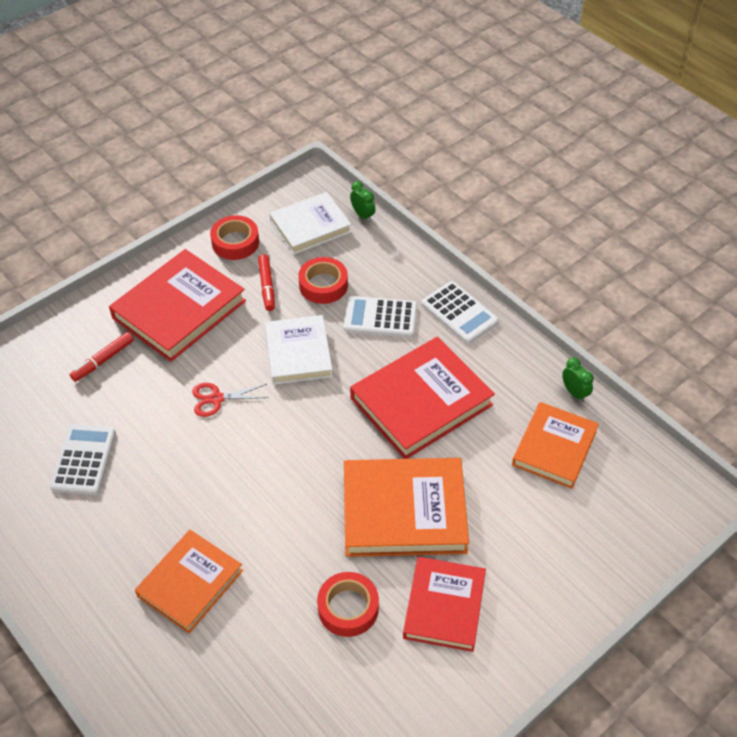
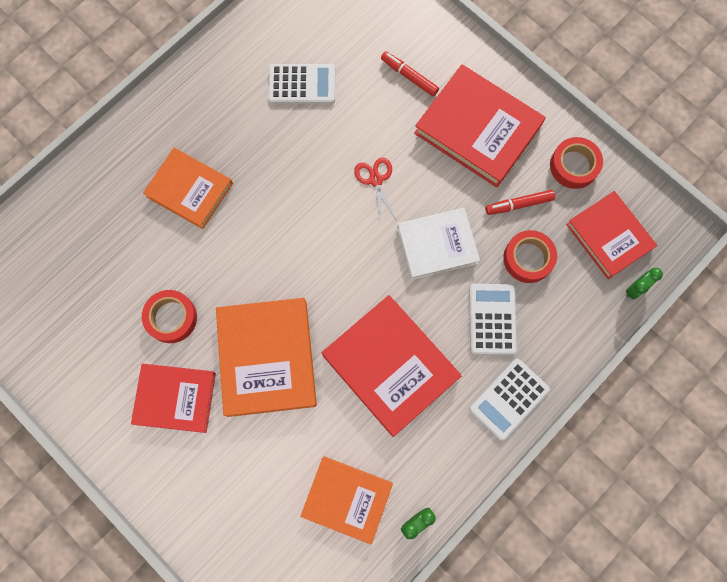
camera: 85 degrees right, 25 degrees up
(310, 226) = (609, 236): white book -> red book

